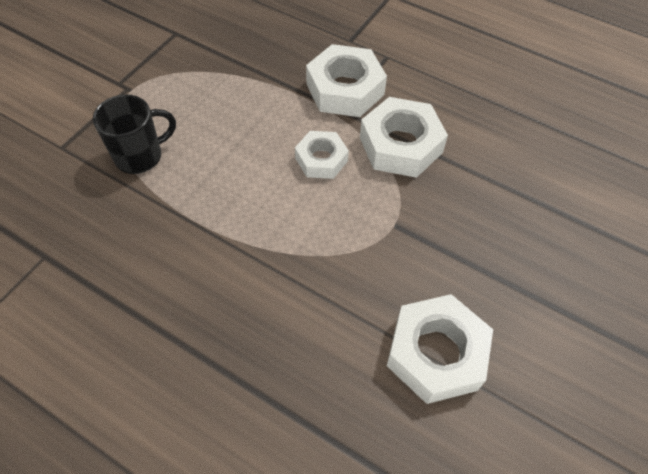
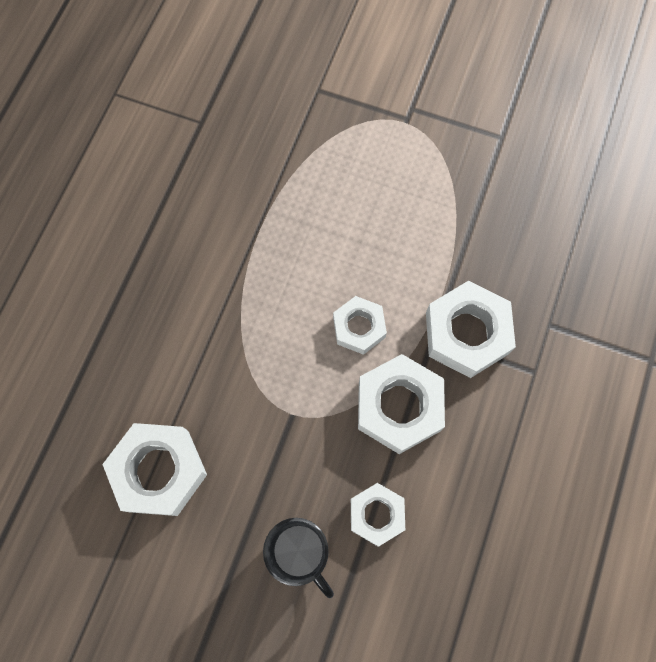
camera: 80 degrees right, 15 degrees up
(140, 156) = (323, 159): black mug -> black mug (300, 552)
(494, 178) = (376, 514): none -> white nut

